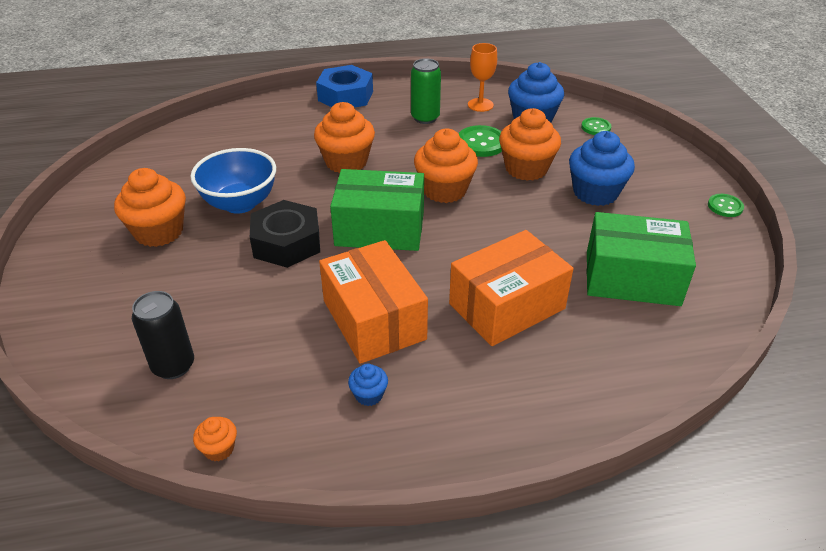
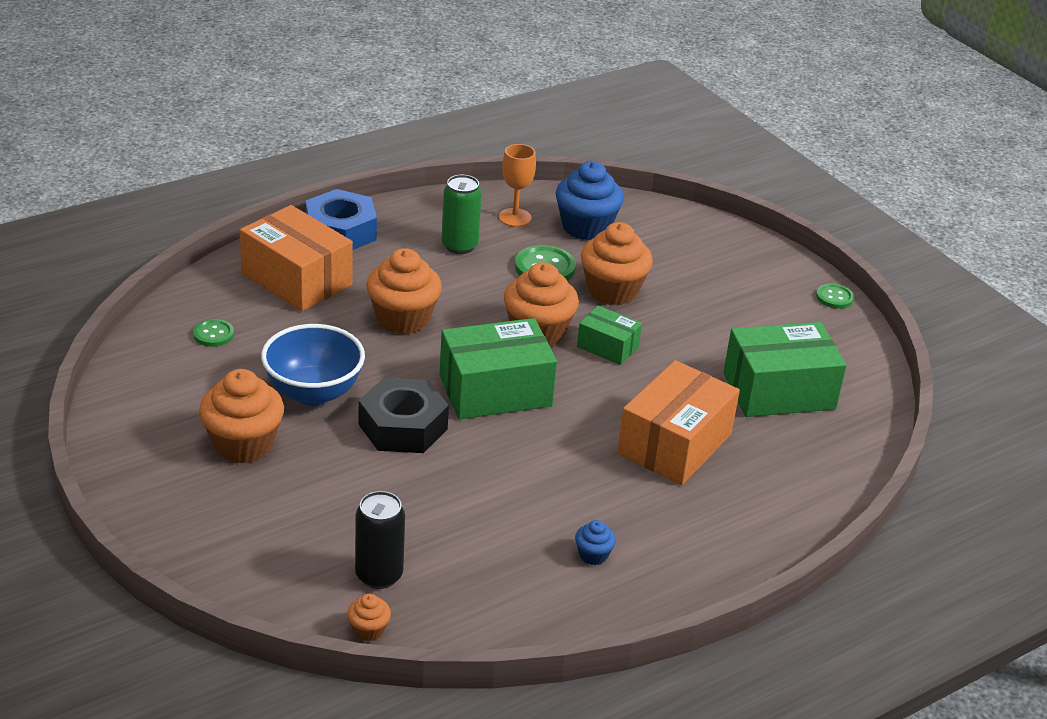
camera: 25 degrees left, 5 degrees down
(219, 449) = (484, 634): orange cupcake -> orange cupcake (368, 630)
(374, 320) = (552, 486): orange box -> orange box (296, 279)
(496, 211) = (607, 347): none -> green box
(595, 193) = (700, 306): blue cupcake -> none
(596, 127) = (661, 226): green button -> green button (213, 334)

